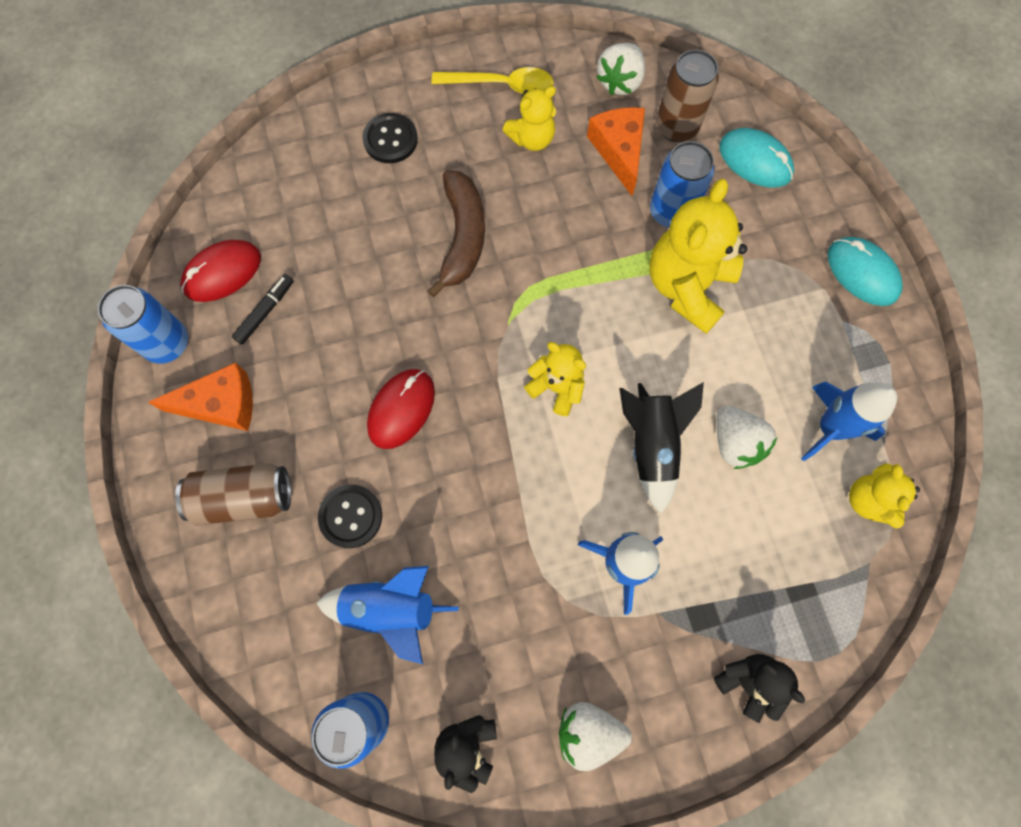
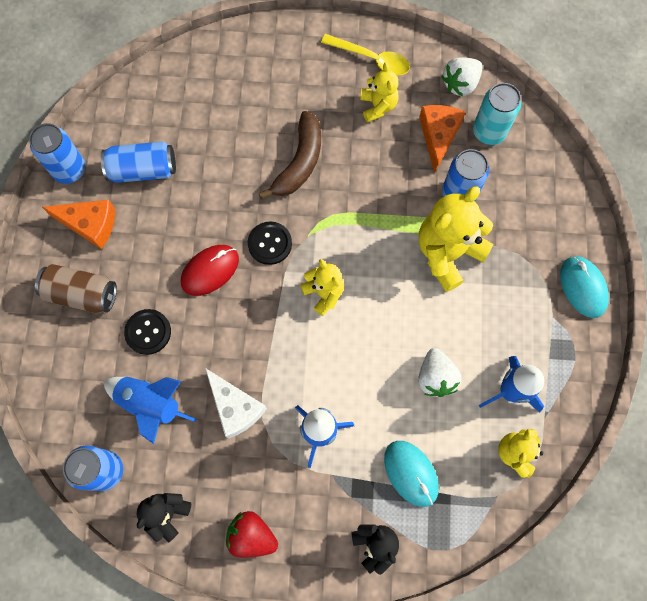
camera: 20 degrees right, 0 degrees up
(222, 273) = (124, 133): red mouse -> none
(265, 312) = (143, 170): black marker -> blue can
(390, 140) = (276, 74): black button -> black button (270, 243)
(502, 572) = (235, 407): none -> white cheese
(532, 138) = (378, 106): yellow teddy bear -> yellow teddy bear turned 90 degrees counterclockwise
(588, 731) = (252, 535): white strawberry -> red strawberry
(652, 445) = (375, 357): black rocket -> none
(676, 127) = (489, 132): brown can -> turquoise can
(755, 161) = (537, 176): turquoise mouse -> turquoise mouse (411, 473)

